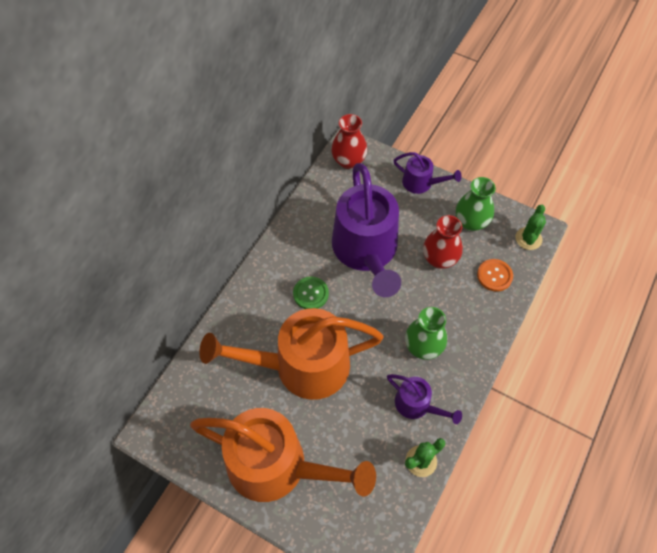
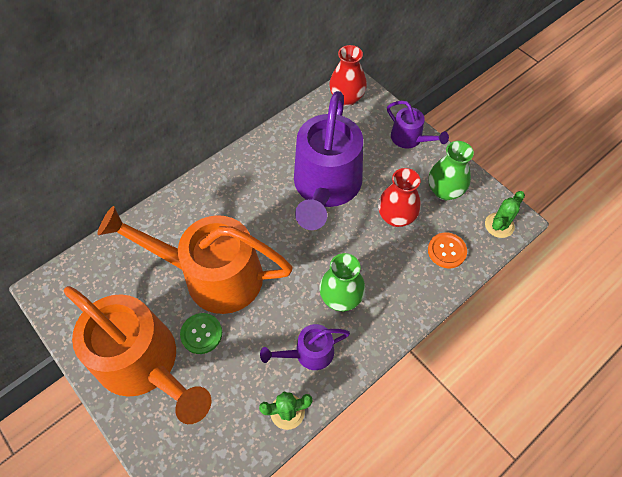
camera: 20 degrees right, 0 degrees up
(310, 293) = (253, 210): green button -> green button (201, 334)
(417, 405) = (309, 353): purple watering can -> purple watering can turned 105 degrees clockwise

